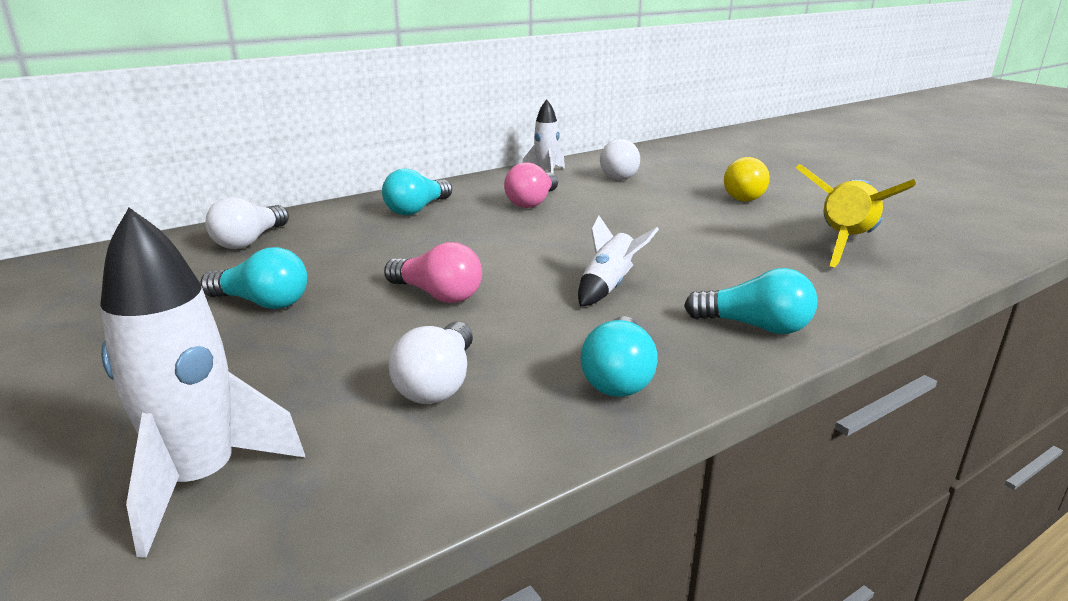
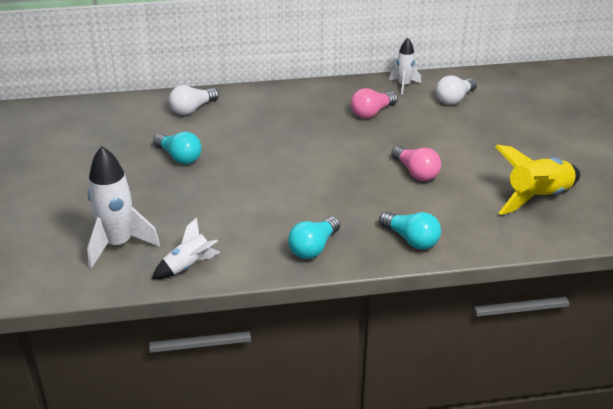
camera: 25 degrees right, 10 degrees up
(417, 209) = (297, 103): turquoise light bulb -> none
(438, 295) = (265, 174): pink light bulb -> pink light bulb (416, 172)
(438, 383) = (231, 227): white light bulb -> none
(608, 287) = (358, 193): white rocket -> white rocket (188, 266)
(745, 196) = (521, 140): yellow light bulb -> none

